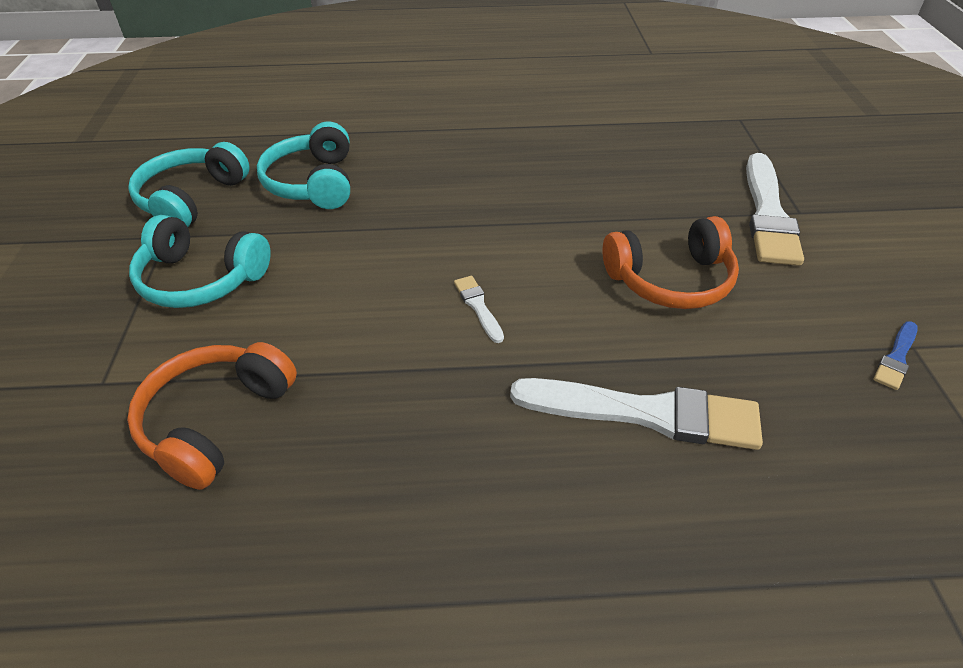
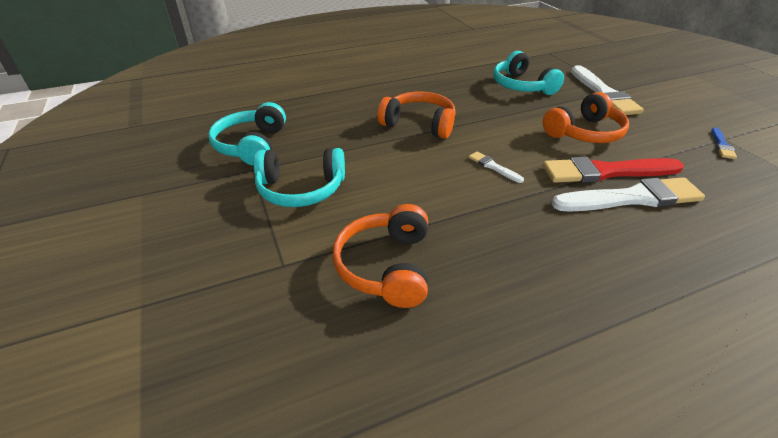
camera: 20 degrees left, 5 degrees down
(313, 183) = (330, 122): turquoise headphones -> turquoise headphones (521, 86)
(431, 211) = (419, 124): none -> orange headphones
(644, 357) = (605, 172): none -> red brush

